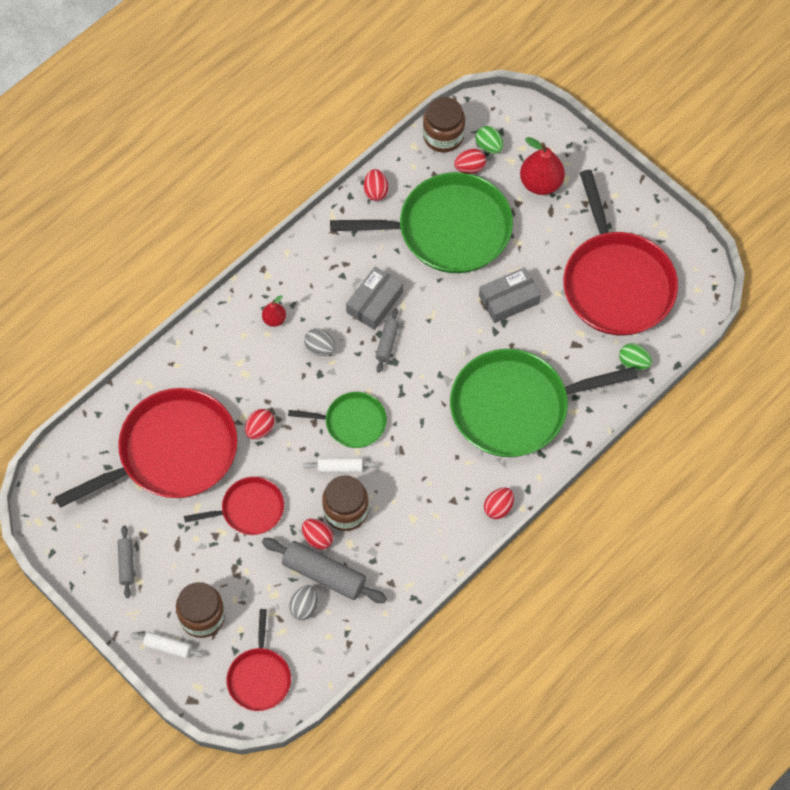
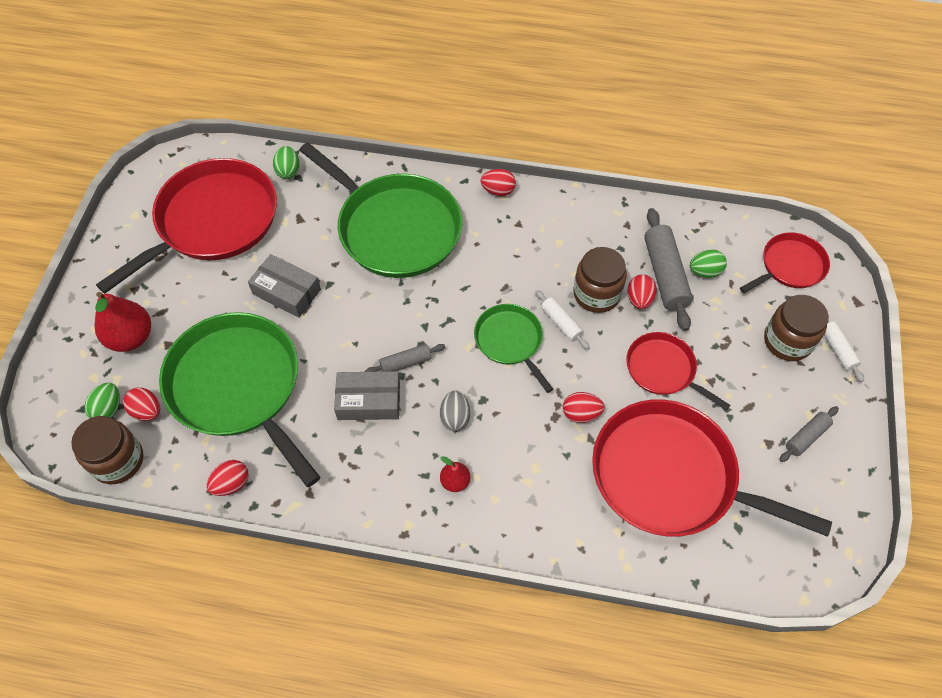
camera: 125 degrees left, 5 degrees down
(304, 607) = (705, 271): grey egg -> green egg

